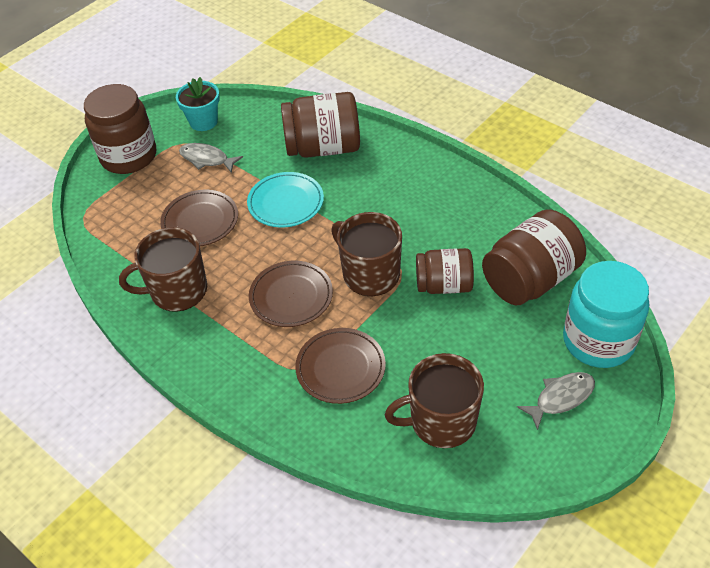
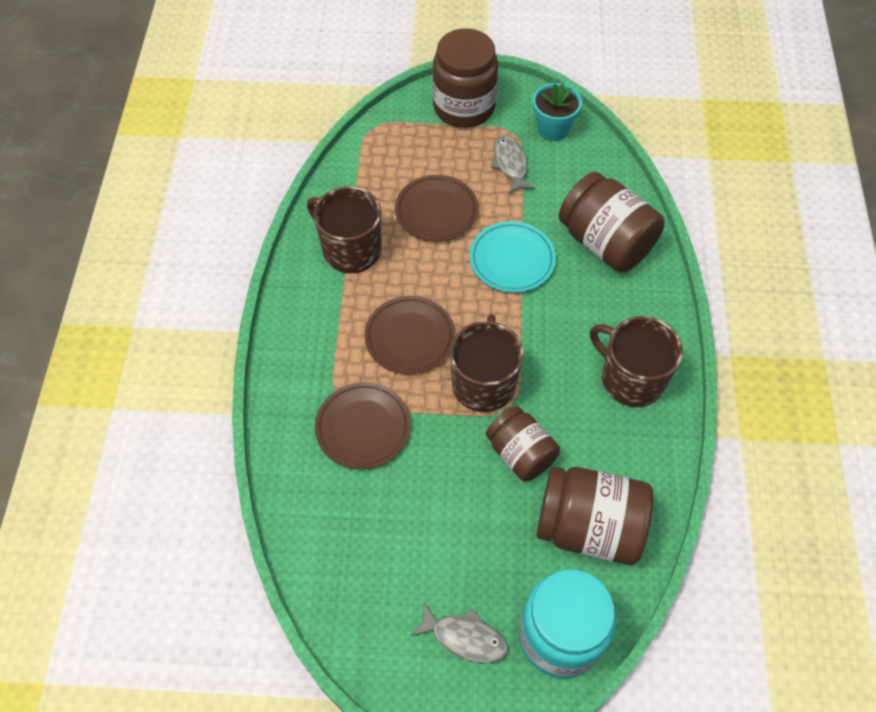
camera: 50 degrees right, 10 degrees up
(441, 421) = (365, 546): brown mug -> brown mug (631, 379)

